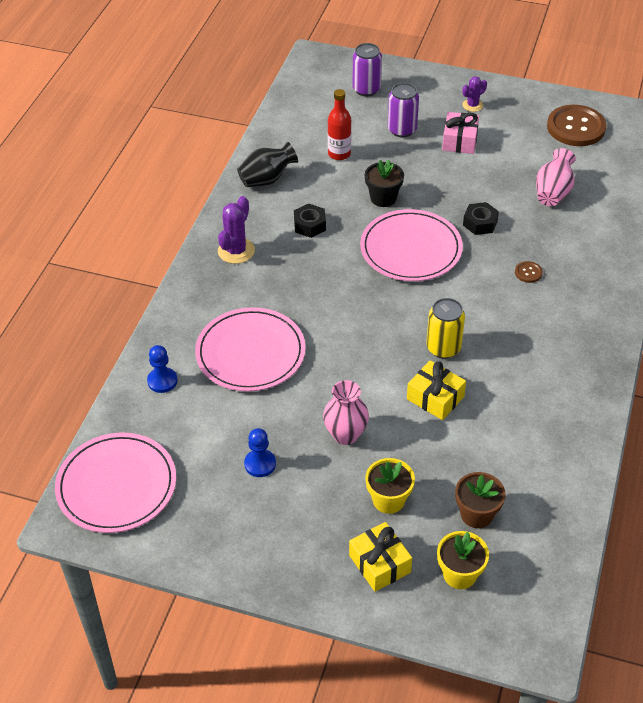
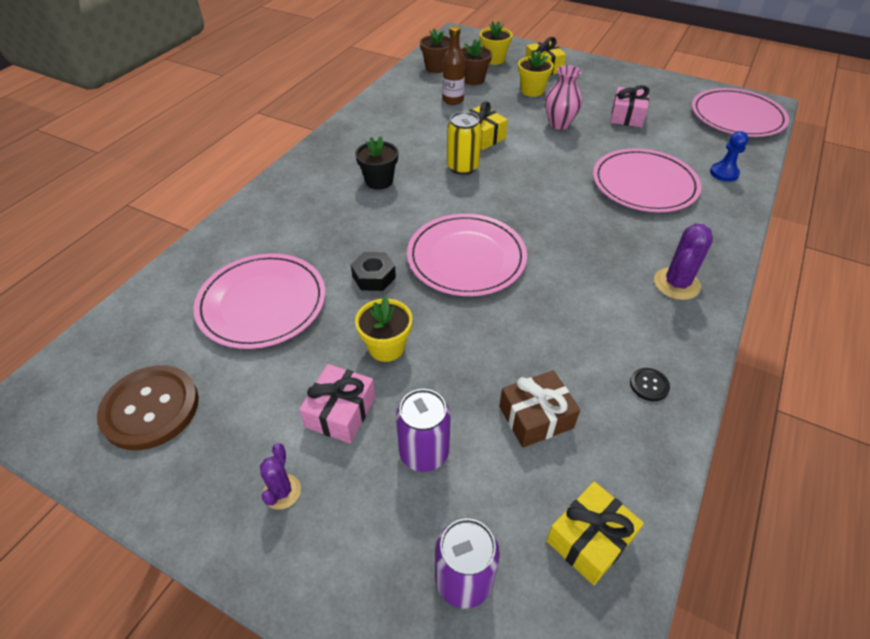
camera: 170 degrees left, 0 degrees up
(260, 464) = (627, 116): blue pawn -> pink gift
(267, 179) = (649, 385): black vase -> black button
(305, 109) = (589, 539): none -> yellow gift
(310, 225) = (585, 304): black nut -> none
(339, 154) = (536, 417): red bottle -> brown gift
(383, 198) = (484, 328): black flower pot -> black flower pot (379, 181)
(447, 177) = (386, 347): none -> yellow flower pot
(472, 105) = (282, 491): purple cactus -> purple cactus turned 60 degrees counterclockwise
(490, 461) = (453, 100): none -> brown bottle
(528, 273) = (350, 217): brown button -> none
(540, 536) = (436, 68): none -> brown flower pot
(553, 193) = (262, 303): pink vase -> pink plate

